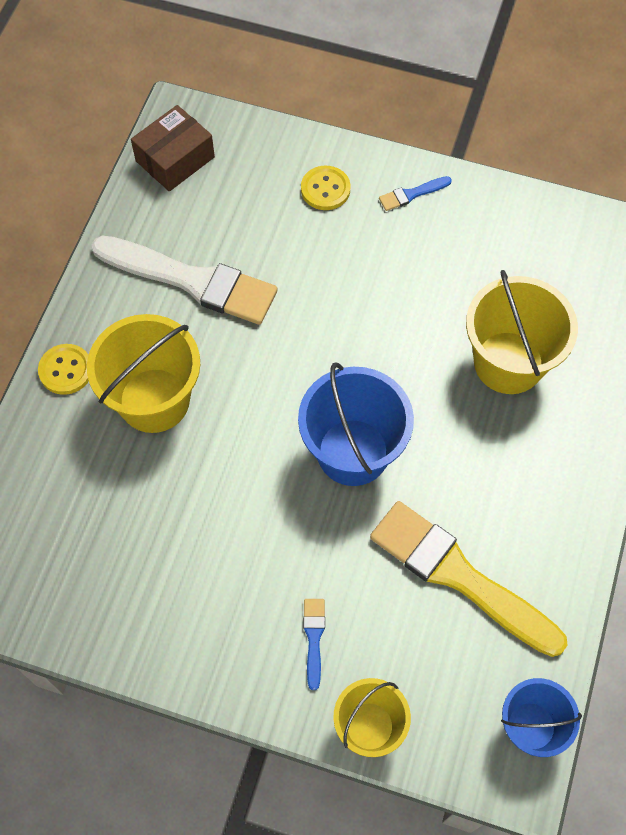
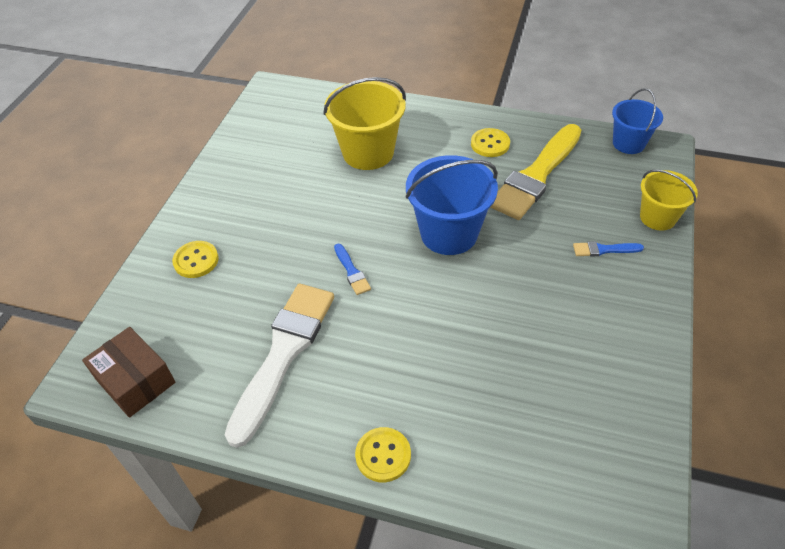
camera: 90 degrees left, 15 degrees down
(154, 400) = (412, 373): yellow bucket -> none
(412, 194) = (211, 205): blue brush -> blue brush (351, 271)
(527, 522) = (490, 144): none -> yellow button

